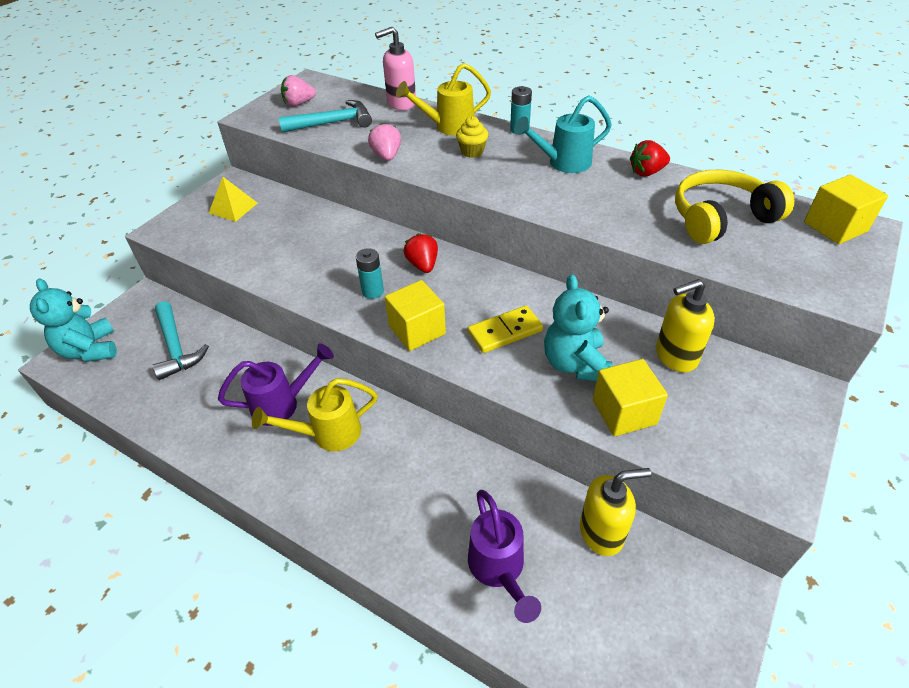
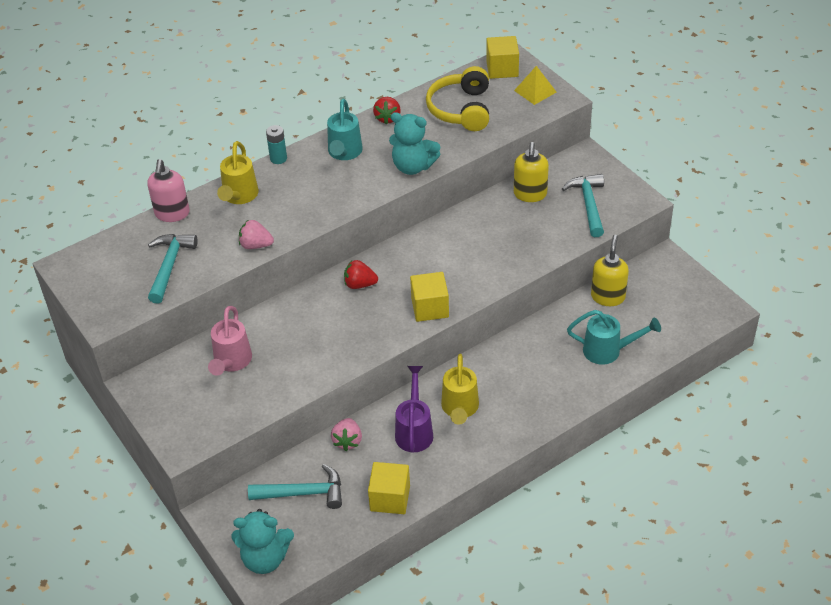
camera: 65 degrees left, 0 degrees up
(233, 208) = (185, 390): yellow pyramid -> yellow pyramid (535, 91)
(276, 221) = (231, 363): none -> pink watering can
(299, 104) = (110, 282): pink strawberry -> pink strawberry (347, 441)
(373, 291) = (371, 321): turquoise battery -> none
(472, 152) = (289, 195): yellow cupcake -> none
(499, 570) = (609, 351): purple watering can -> turquoise watering can
(505, 332) = (460, 263): yellow domino -> none
(575, 364) = (509, 241): turquoise teddy bear -> turquoise teddy bear (413, 166)
(624, 412) = (559, 235): yellow cube -> yellow cube (390, 498)
(711, 426) = (588, 204): none -> turquoise hammer

